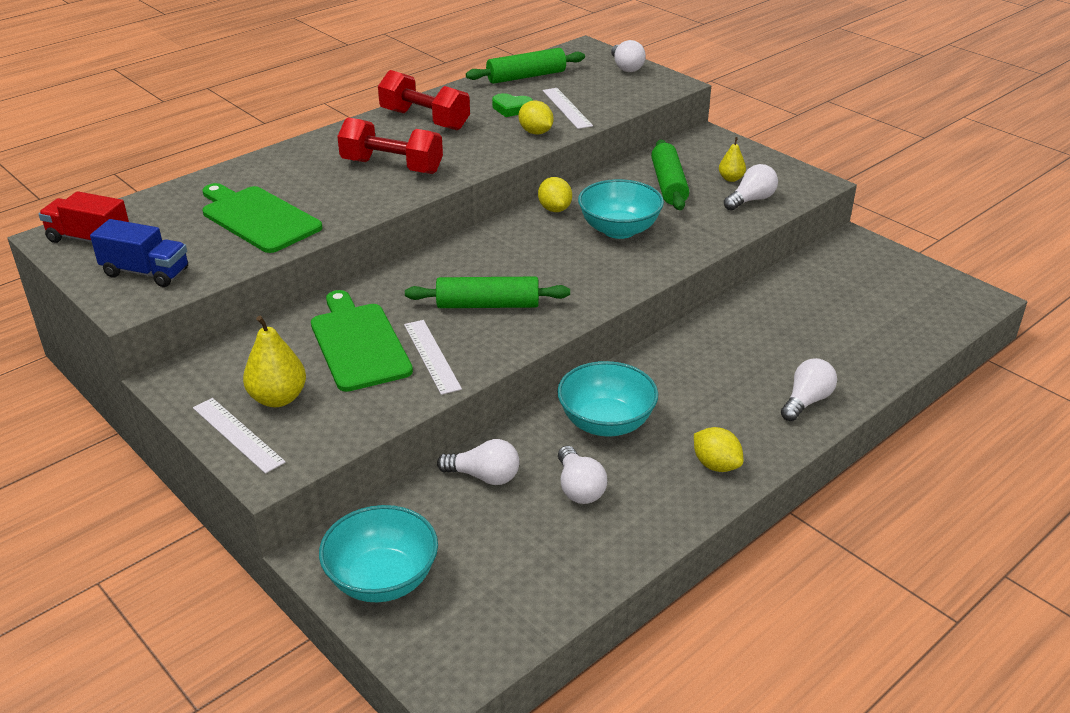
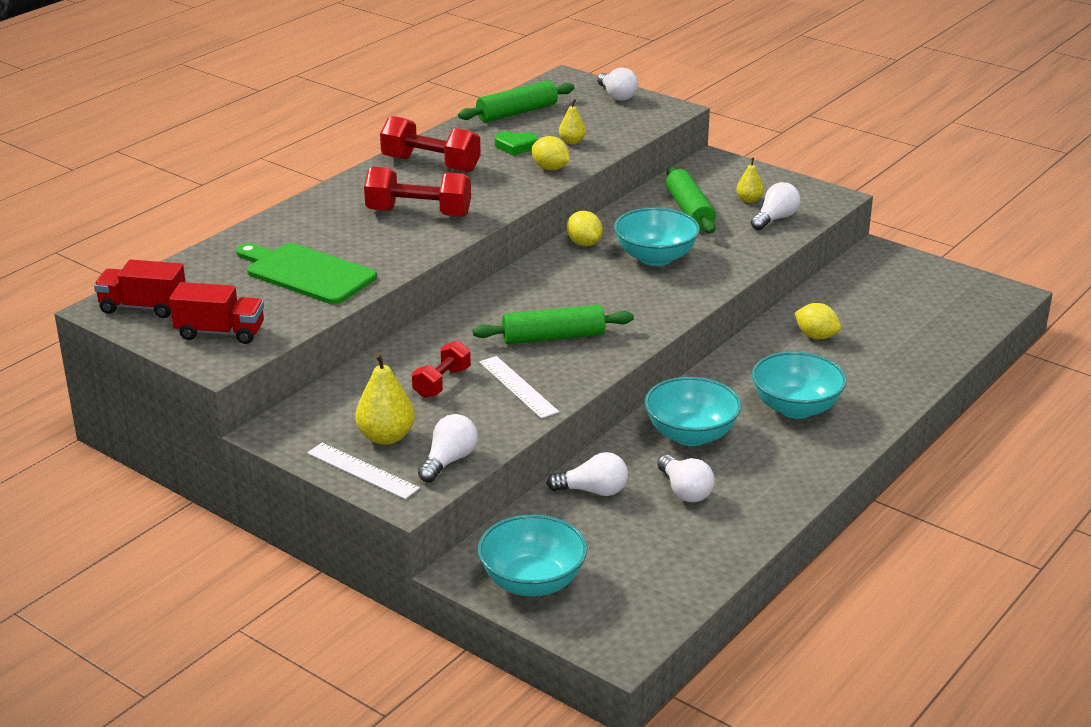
camera: 10 degrees left, 5 degrees down
(146, 272) = (220, 332): blue truck -> red truck
(358, 343) = (442, 383): green cutting board -> red dumbbell
(566, 108) = (572, 141): white ruler -> yellow pear
(716, 465) = (804, 459): yellow lemon -> yellow lemon (816, 336)
(724, 404) = (796, 408): none -> turquoise bowl
(806, 401) = (871, 398): white light bulb -> white light bulb (449, 461)

